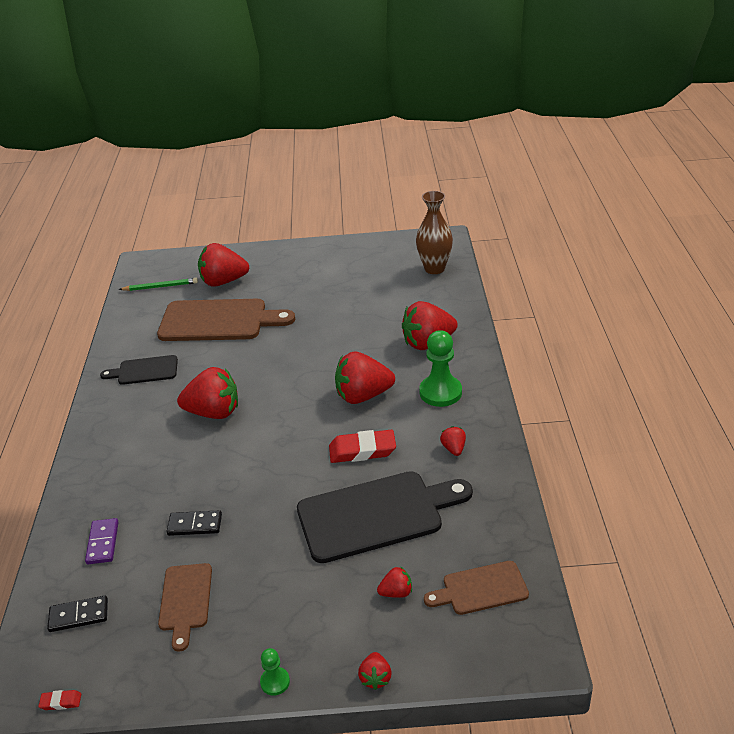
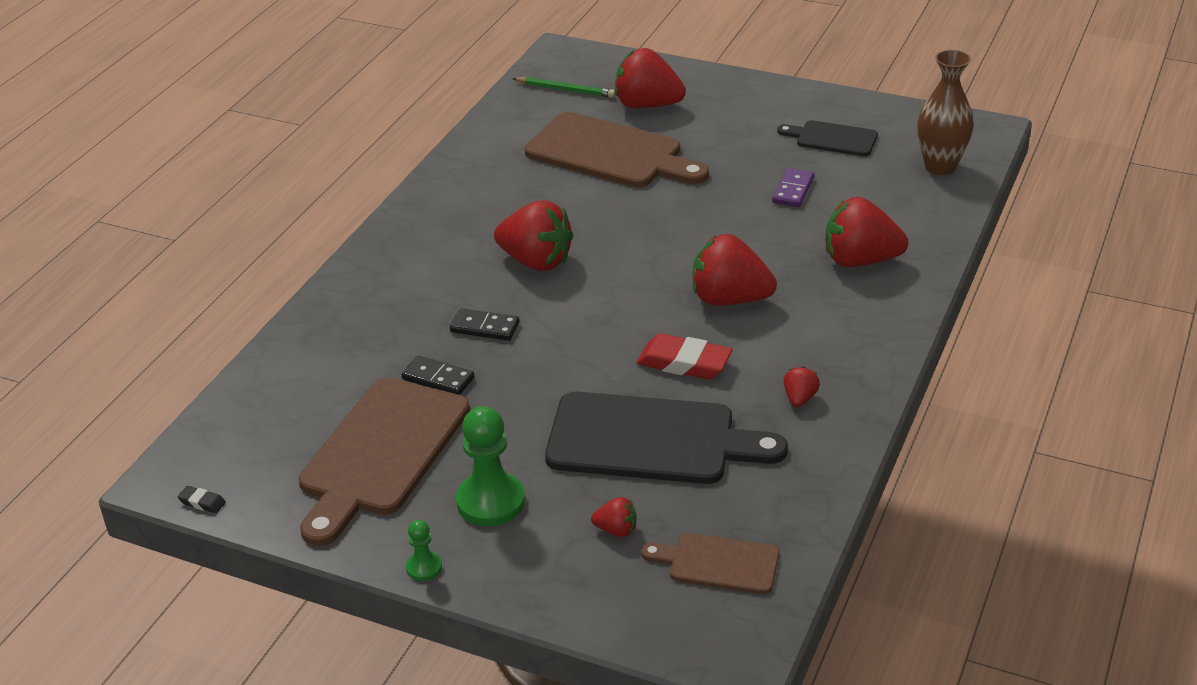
camera: 25 degrees right, 0 degrees up
(61, 702) = (202, 502): red eraser -> black eraser
(79, 616) = (264, 427): black domino -> black domino (485, 327)
(102, 543) = (330, 363): purple domino -> purple domino (793, 190)
(144, 371) = (486, 187): black cutting board -> black cutting board (832, 138)
(185, 600) = (381, 453): brown cutting board -> brown cutting board, size x1.88
(375, 678) = (533, 605): red strawberry -> none
(440, 392) = (832, 327): green pawn -> green pawn (490, 502)

